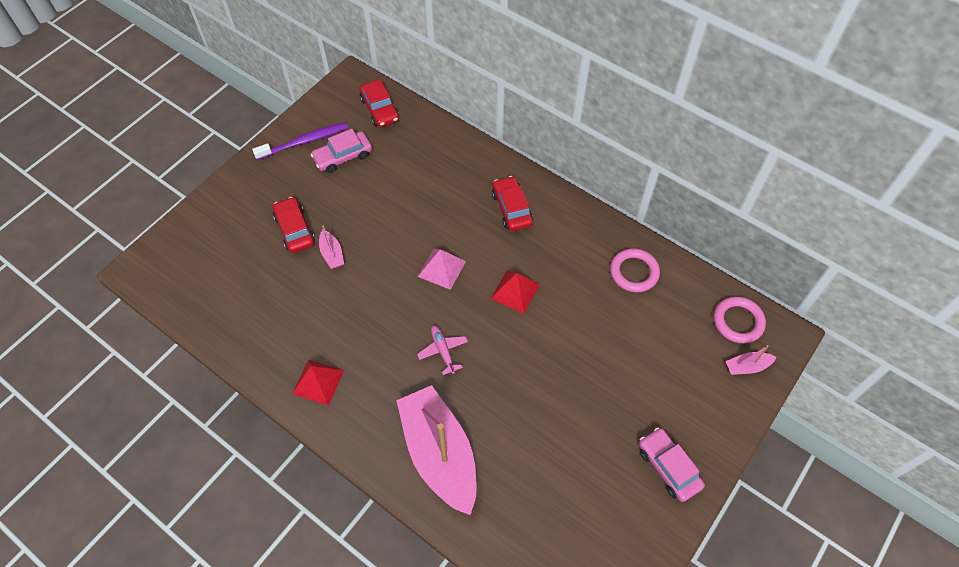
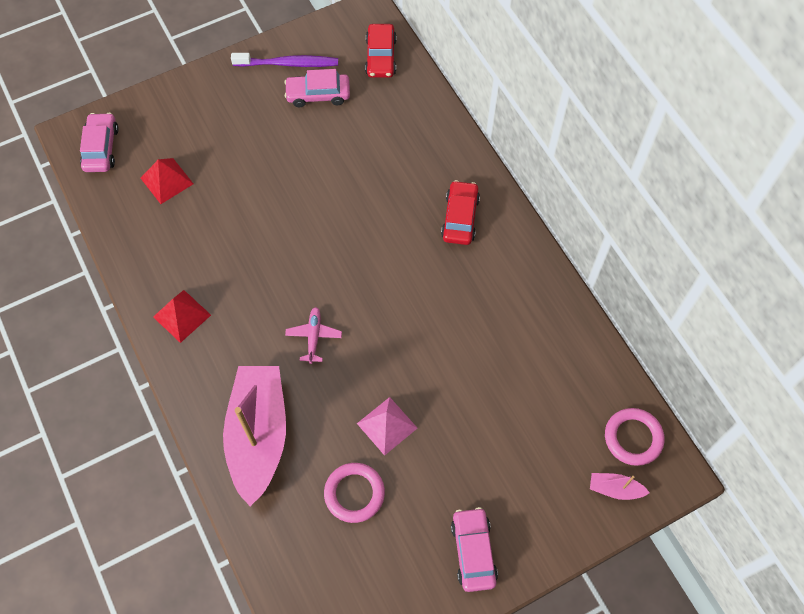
camera: 25 degrees right, 5 degrees up
(170, 270) = (101, 148): none -> pink car
(295, 230) = (234, 153): red car -> none
(332, 254) = (257, 193): pink boat -> none
(442, 268) = (356, 252): pink pyramid -> pink pyramid (387, 425)
(515, 291) = (416, 306): red pyramid -> red pyramid (166, 181)
(634, 272) = (551, 338): pink ring -> pink ring (354, 493)

